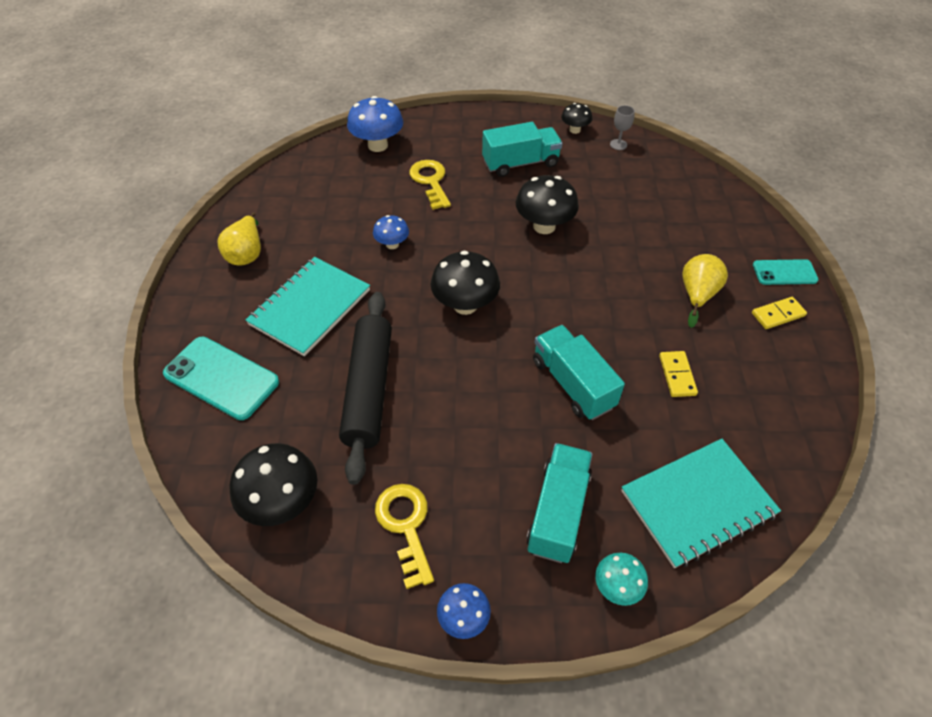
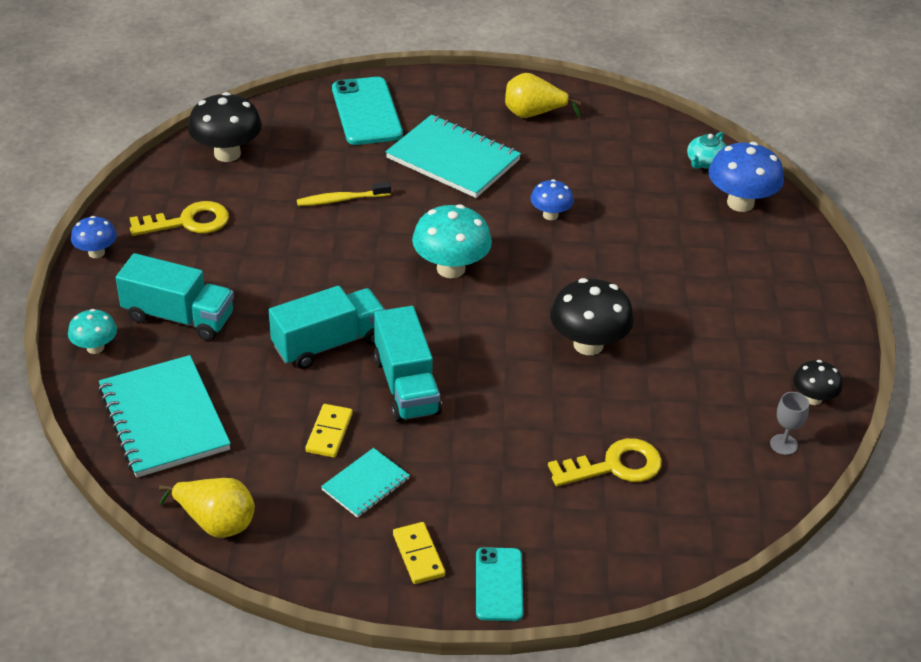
camera: 90 degrees right, 10 degrees down
(221, 378) = (366, 112): turquoise phone -> turquoise phone turned 45 degrees counterclockwise
(326, 159) = (705, 162): none -> turquoise teapot
(369, 389) = (341, 200): black rolling pin -> yellow toothbrush
(430, 181) = (670, 247): yellow key -> yellow key (614, 466)
(465, 305) = (451, 268): black mushroom -> turquoise mushroom
(520, 163) = (720, 333): turquoise truck -> turquoise truck (406, 386)
(677, 375) = (329, 433): yellow domino -> yellow domino turned 75 degrees counterclockwise
(697, 295) = (458, 477): yellow pear -> yellow pear (215, 522)
(723, 348) = (365, 484): none -> turquoise notebook

